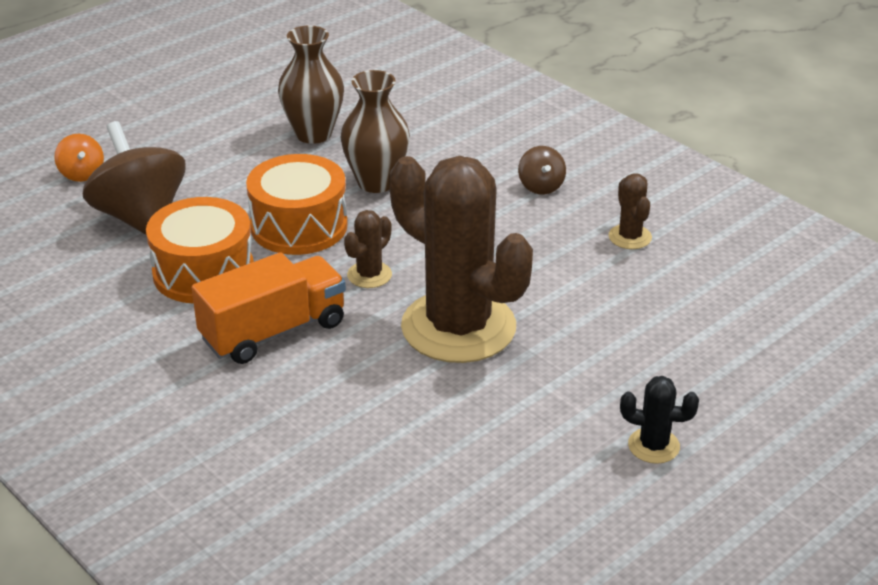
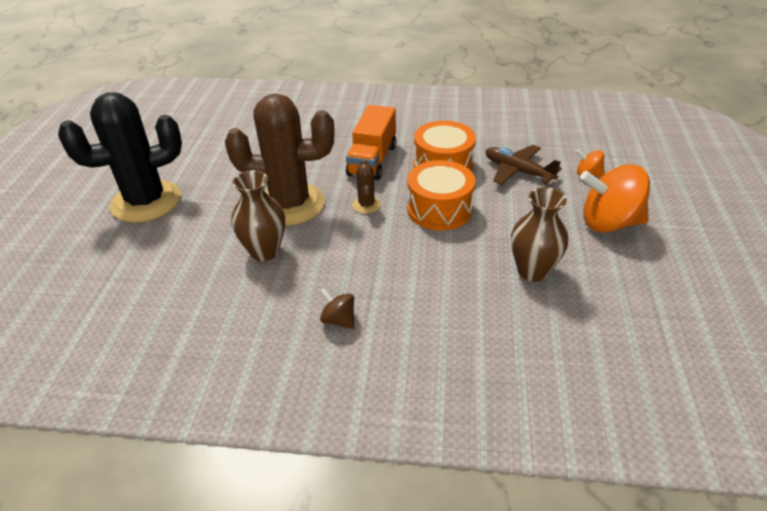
camera: 140 degrees right, 5 degrees up
(140, 217) = (517, 171): brown spinning top -> brown plane
(170, 129) = (608, 223): none -> orange spinning top
(376, 182) = (442, 259): brown vase -> brown vase (264, 251)
(630, 237) = (241, 313): brown cactus -> none
(653, 446) = (146, 201): black cactus -> black cactus, size x2.45

